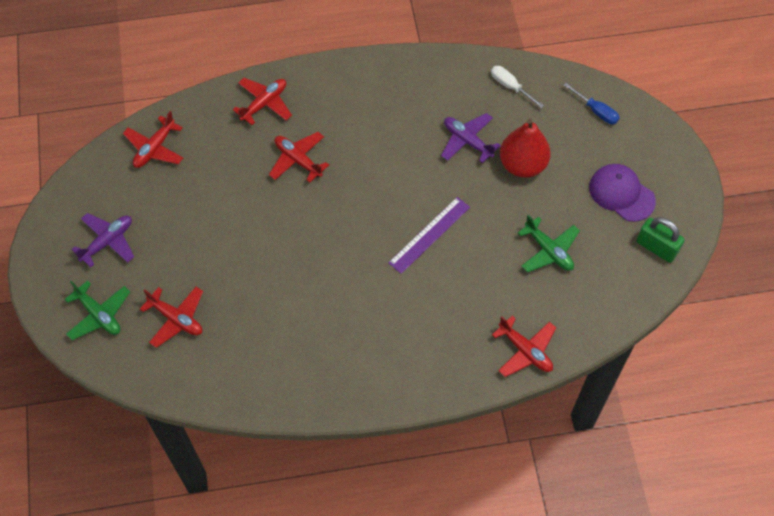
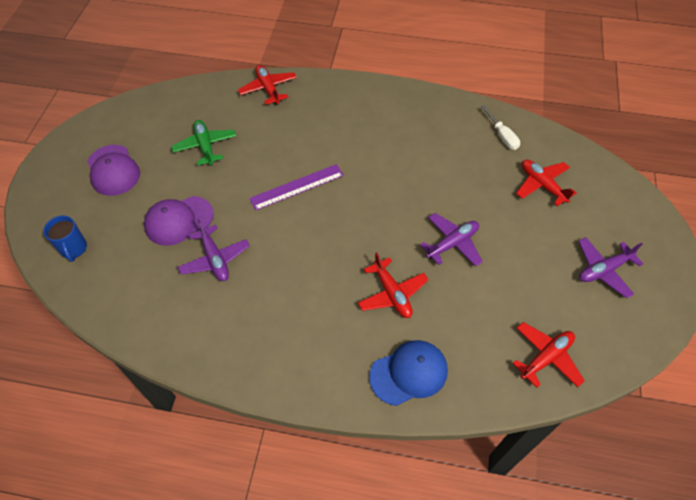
camera: 160 degrees left, 5 degrees down
(99, 315) = (613, 208): green plane -> none
(256, 223) = (452, 243): none -> purple plane
(264, 103) = (409, 373): red plane -> blue cap
(510, 86) = (136, 303): white screwdriver -> white screwdriver (502, 136)
(522, 165) = (178, 220): red pear -> purple cap
(596, 111) = (74, 249): blue screwdriver -> blue mug
(656, 247) = (120, 124): green padlock -> none

